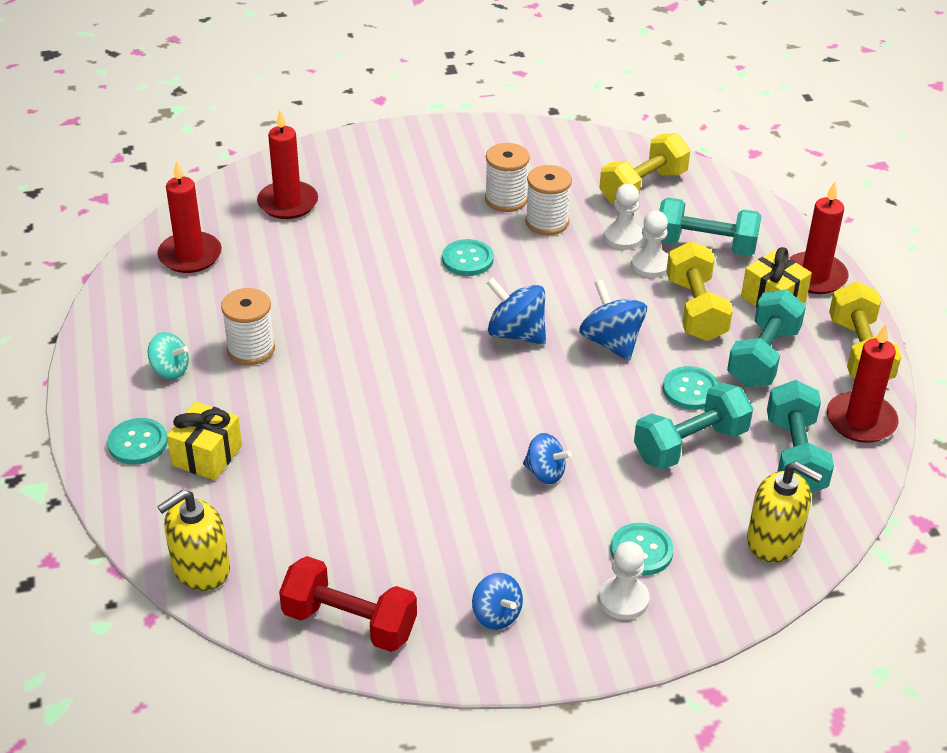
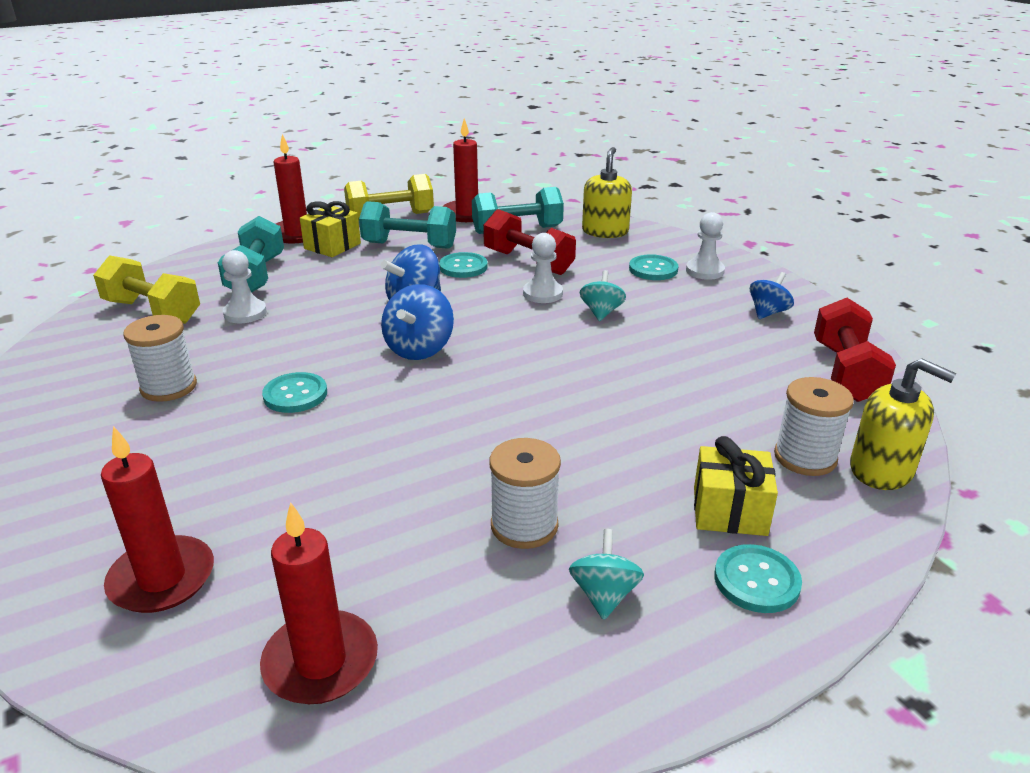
camera: 105 degrees left, 10 degrees down
(545, 473) = (601, 312): blue spinning top -> turquoise spinning top
(547, 222) = (218, 356): white spool -> white spool (805, 457)
(650, 265) = (290, 296): white pawn -> white pawn (542, 294)
(690, 444) = (528, 262): turquoise dumbbell -> red dumbbell
(695, 309) = (355, 273): yellow dumbbell -> none

